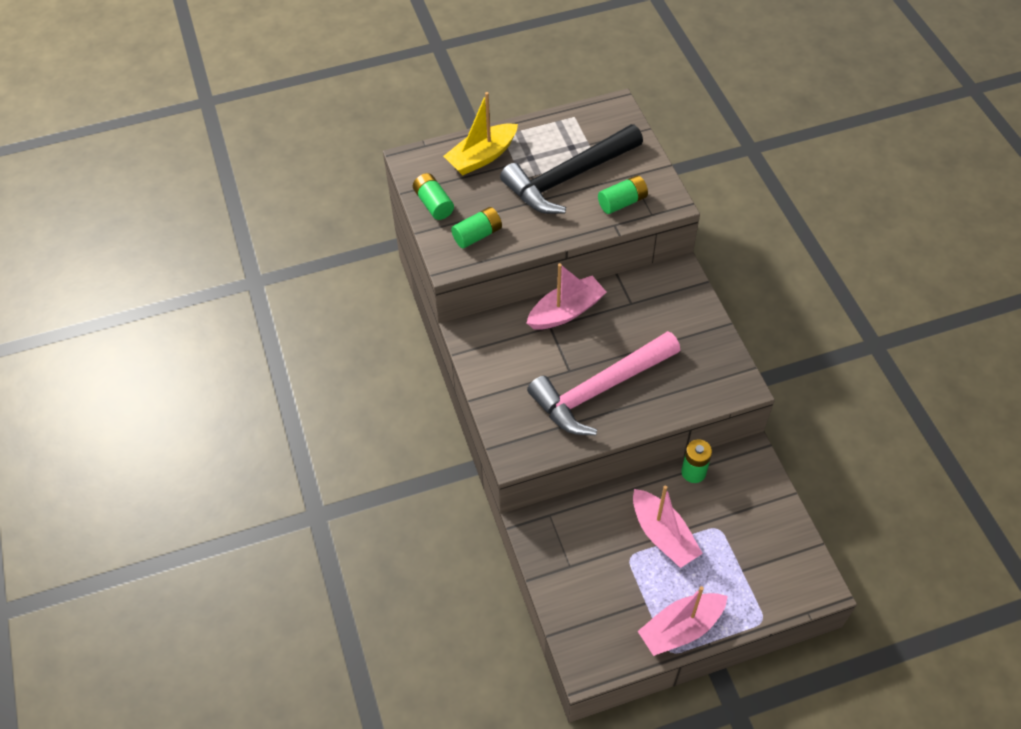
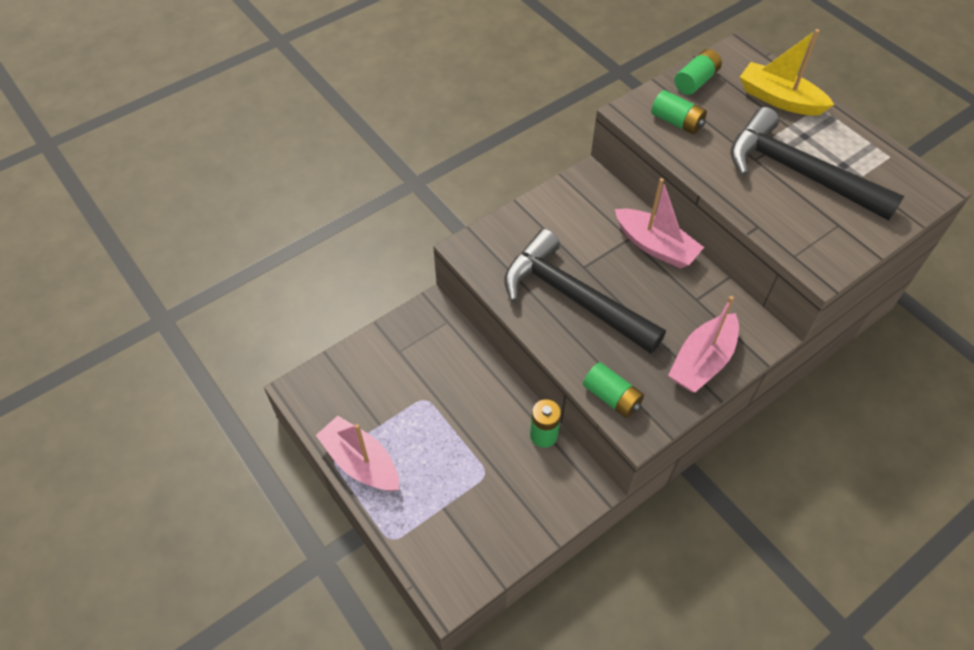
camera: 70 degrees right, 0 degrees up
(600, 390) = (572, 297): pink hammer -> black hammer
(622, 202) = (794, 226): green battery -> green battery (612, 397)
(663, 535) = (459, 423): pink boat -> pink boat (702, 361)

